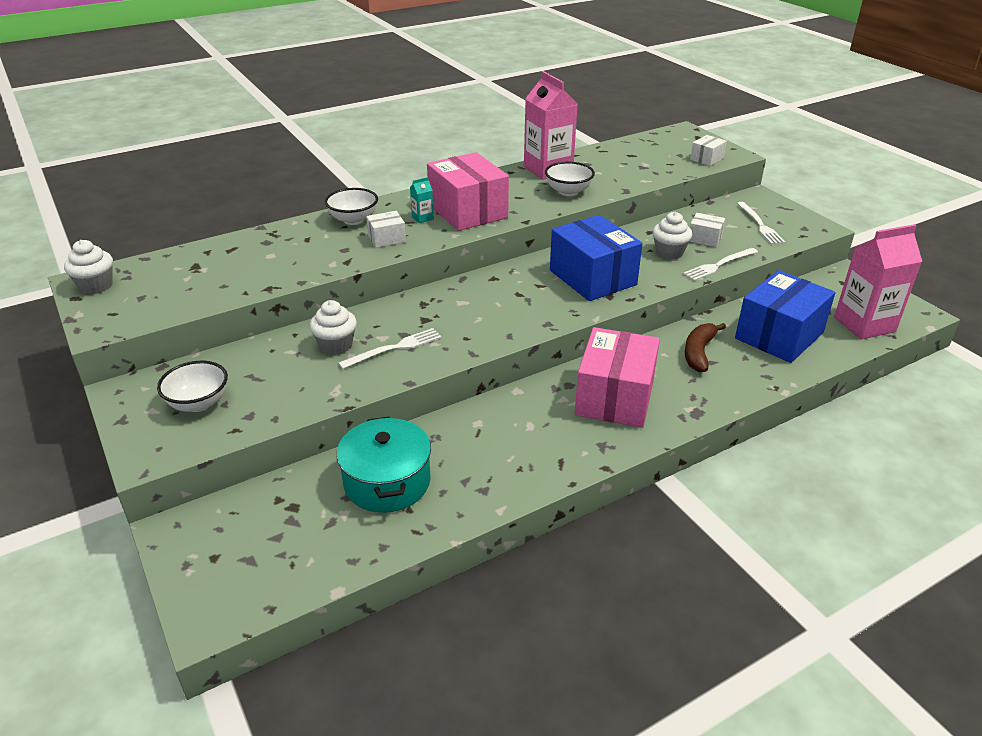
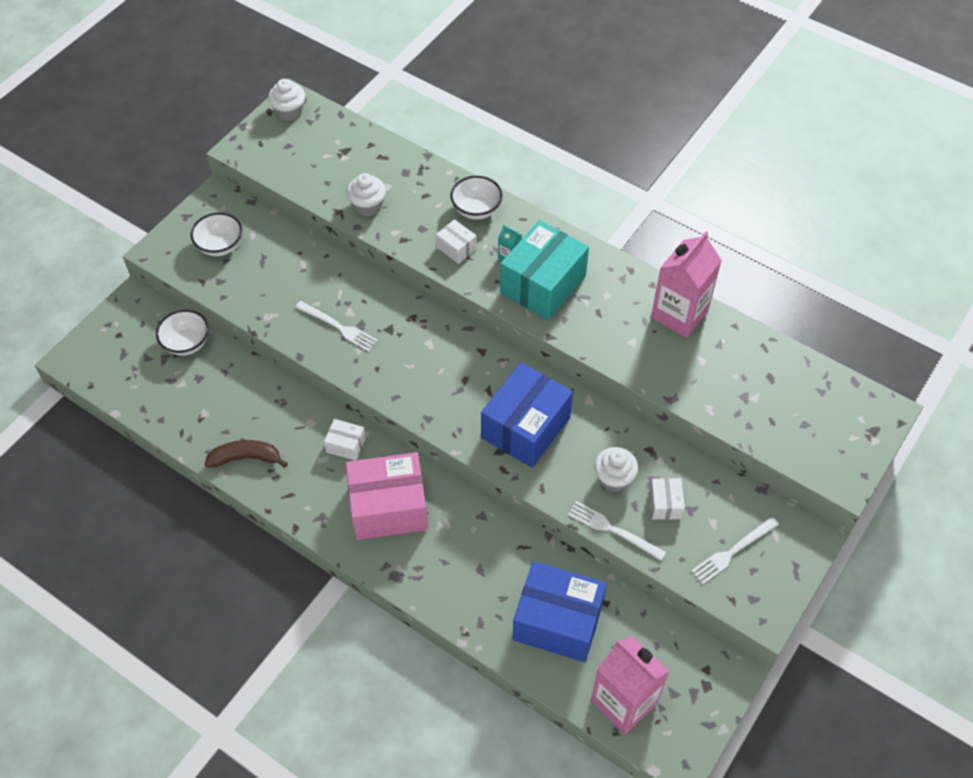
camera: 65 degrees right, 20 degrees up
(336, 345) = (324, 288): white cupcake -> white cupcake (368, 206)
(387, 482) = (221, 394): turquoise pot -> none
(467, 211) = (542, 284): pink box -> turquoise box
(568, 191) = (637, 349): white bowl -> white bowl (187, 343)
(699, 352) = (490, 557): brown banana -> brown banana (246, 458)
(706, 159) = (811, 454): white box -> white box (346, 445)

